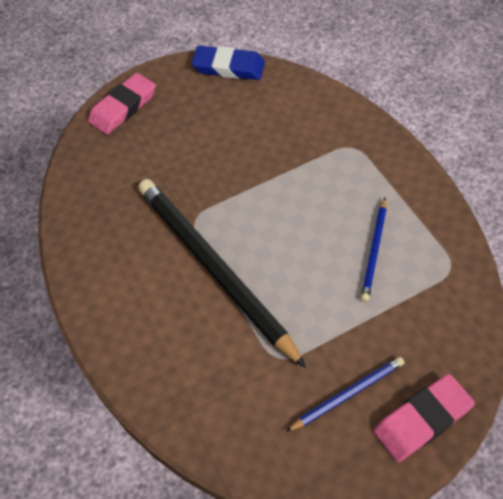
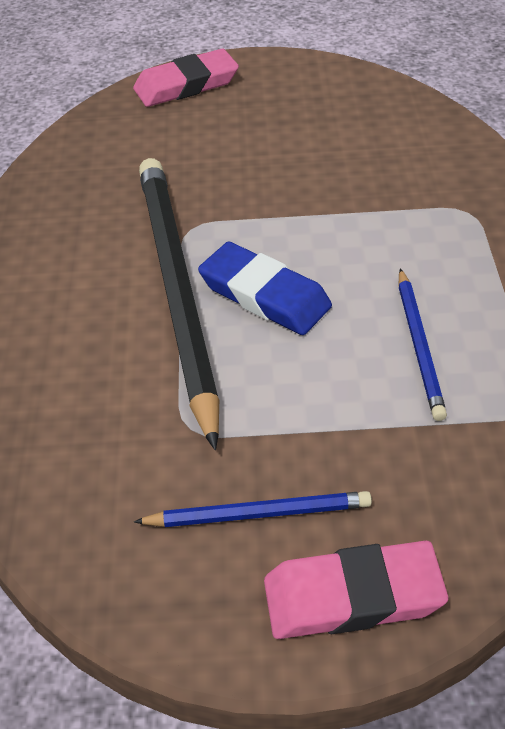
camera: 25 degrees right, 10 degrees down
(228, 67) = (351, 78): blue eraser -> blue eraser (264, 295)
(374, 251) = (419, 346): blue pencil -> blue pencil turned 45 degrees counterclockwise

